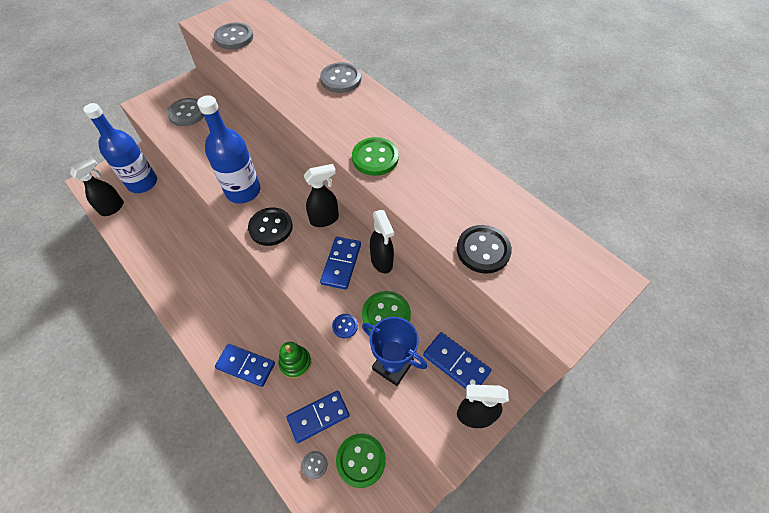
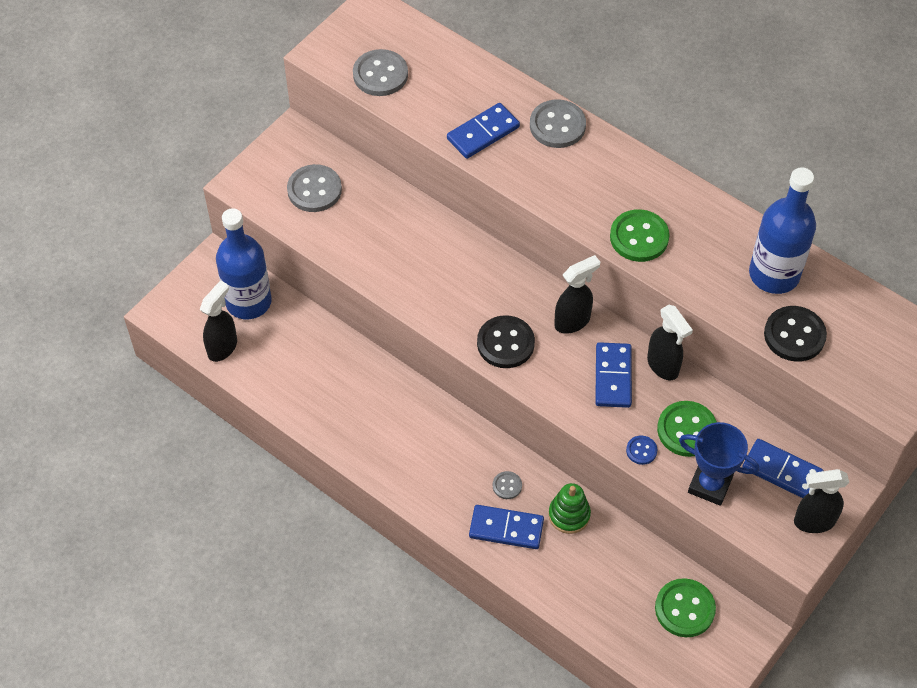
camera: 10 degrees left, 0 degrees up
(243, 191) = (448, 298): blue bottle -> blue bottle (774, 274)
(314, 465) = (631, 623): grey button -> grey button (507, 486)
(318, 417) = (619, 571): blue domino -> blue domino (483, 133)

